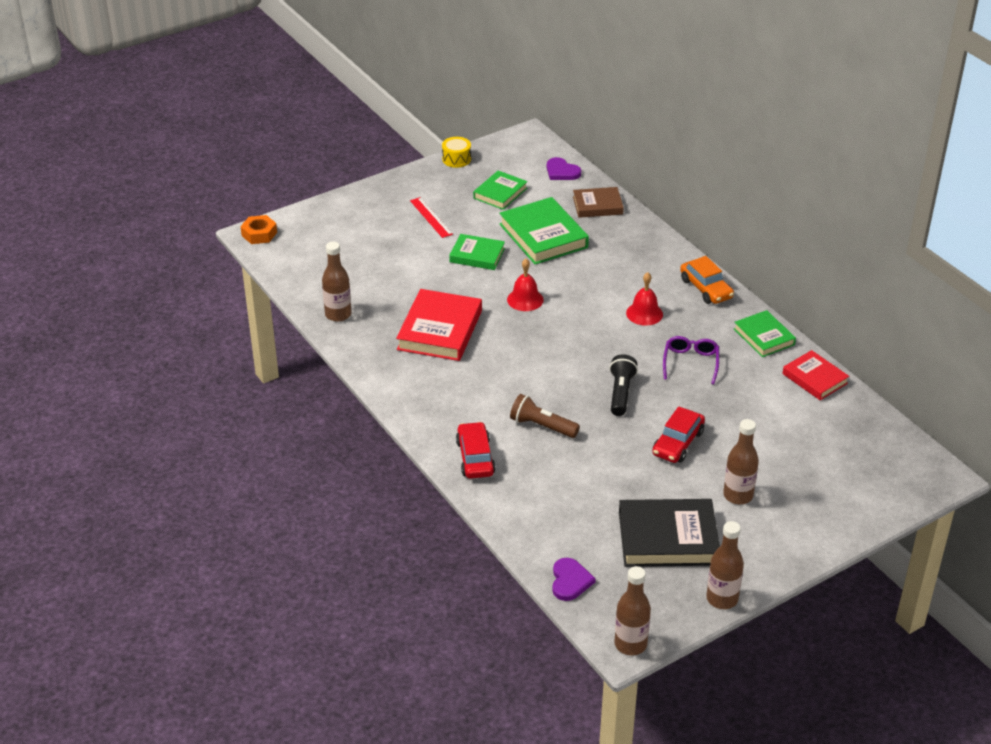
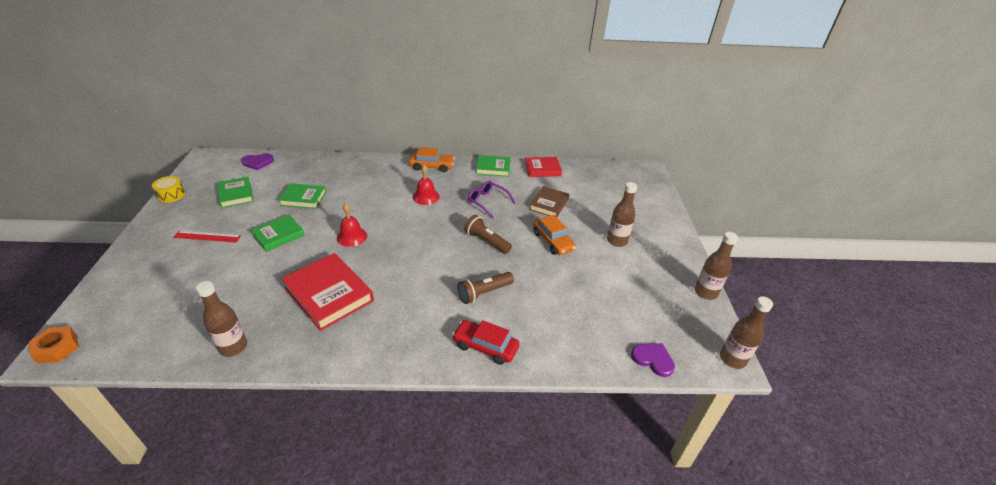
camera: 60 degrees left, 0 degrees up
(543, 236) = (303, 198): green book -> green book, size x0.61
(597, 205) = (309, 165): brown book -> brown book (549, 204)
(620, 393) = (486, 241): black flashlight -> brown flashlight
(668, 538) = (637, 288): black book -> none
(677, 443) = (553, 241): red car -> orange car

